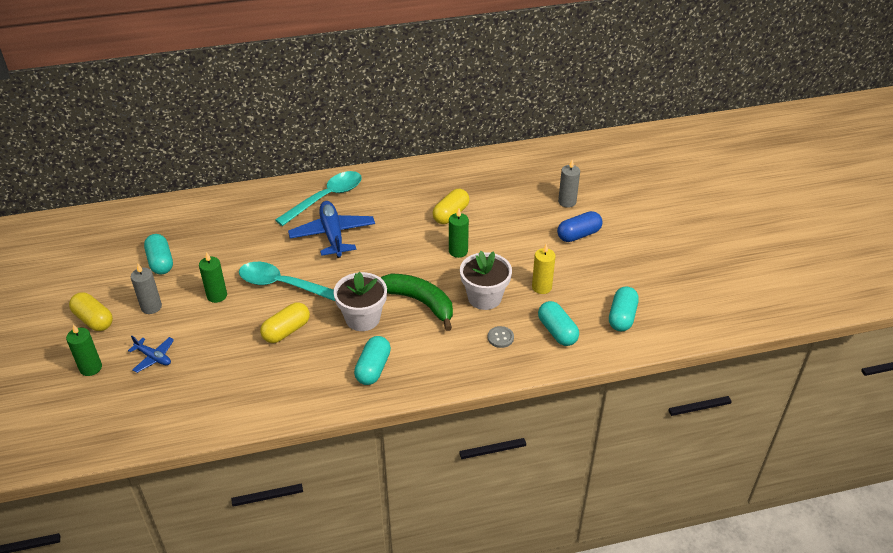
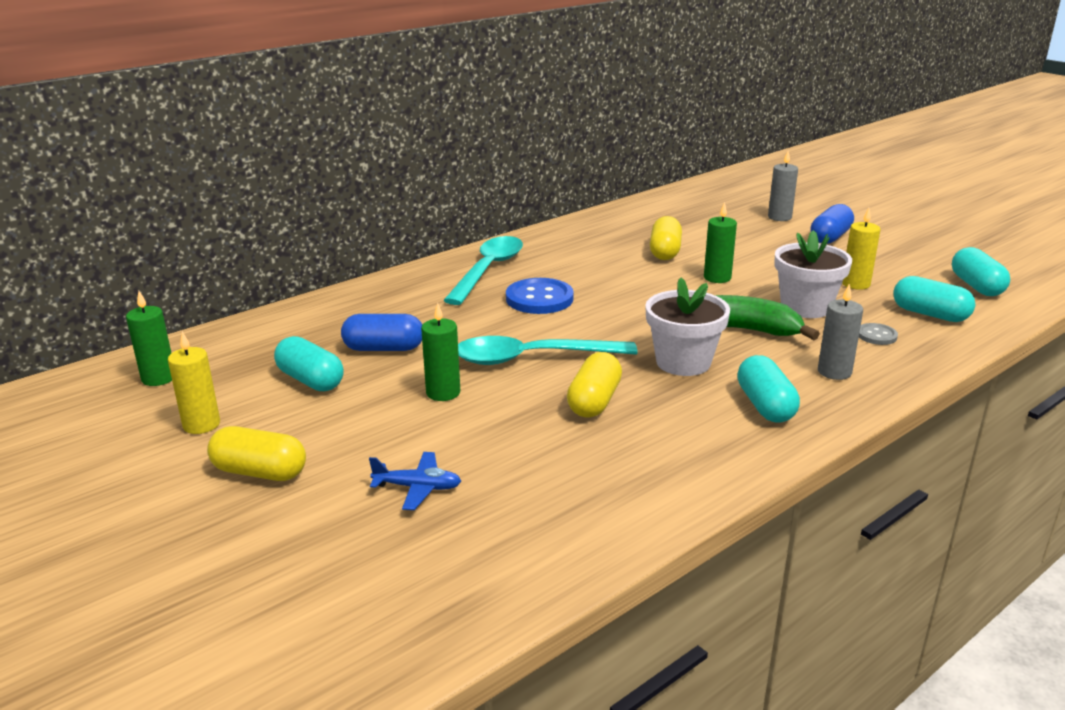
camera: 25 degrees left, 15 degrees down
(90, 277) = (201, 424): none -> yellow candle
(91, 368) = (315, 533): green candle -> green candle (159, 378)
(151, 307) = (348, 431): grey candle -> grey candle (834, 372)
(214, 249) = (384, 348): none -> blue capsule
(332, 235) = (539, 299): blue plane -> blue button

